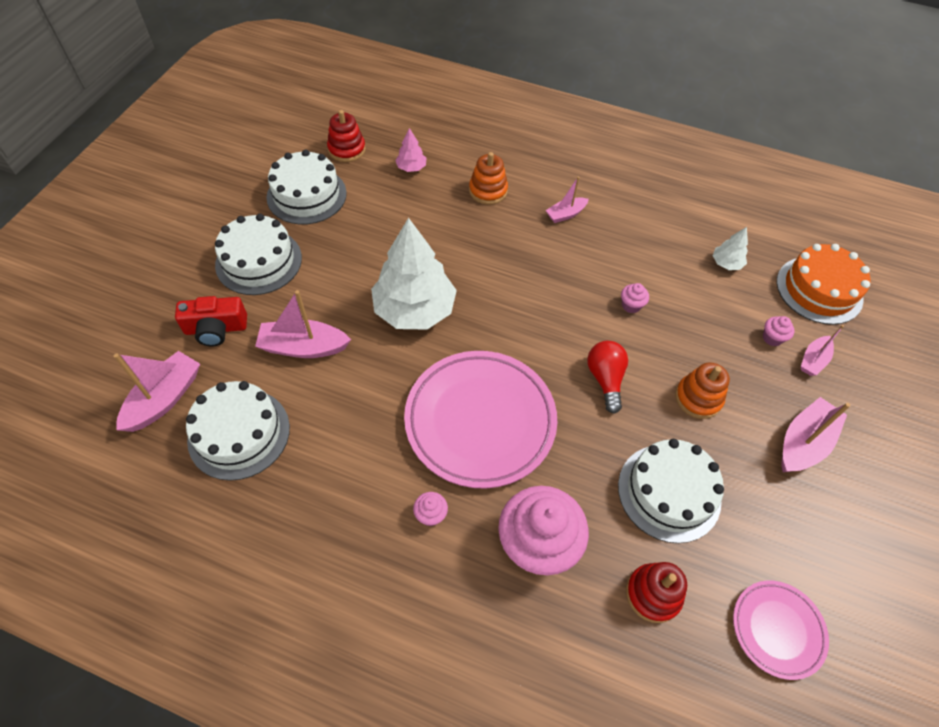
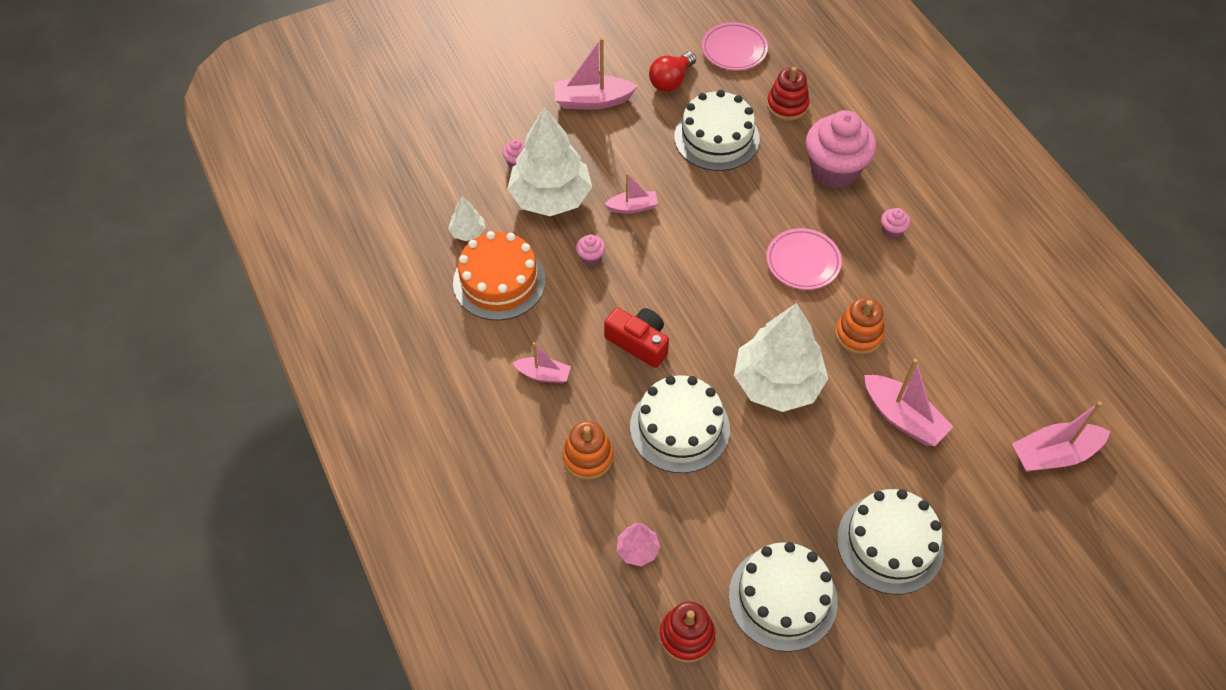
camera: 135 degrees left, 0 degrees up
(216, 329) = (974, 493): red camera -> red camera (639, 342)
(239, 433) = (1002, 380): white cake -> white cake (679, 427)
(480, 421) = (803, 262): pink plate -> pink plate, size x0.53
(605, 379) = (678, 224): red light bulb -> red light bulb (671, 81)
(698, 398) = (626, 168): orange stacking toy -> orange stacking toy (858, 334)
(714, 329) = (550, 197): none -> white tree
(813, 360) = (511, 132): pink boat -> pink boat (632, 207)
(819, 290) = (429, 164): orange cake -> orange cake (499, 281)

